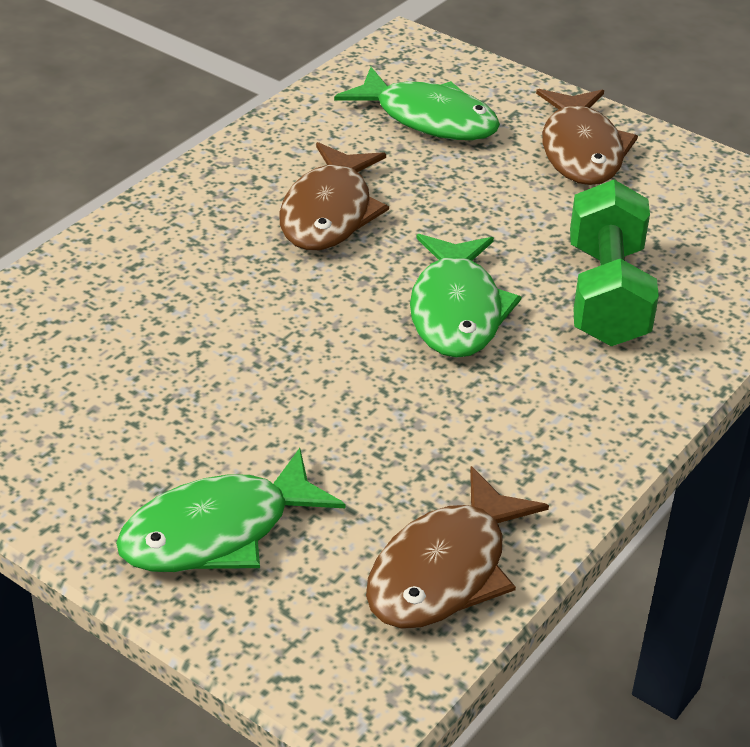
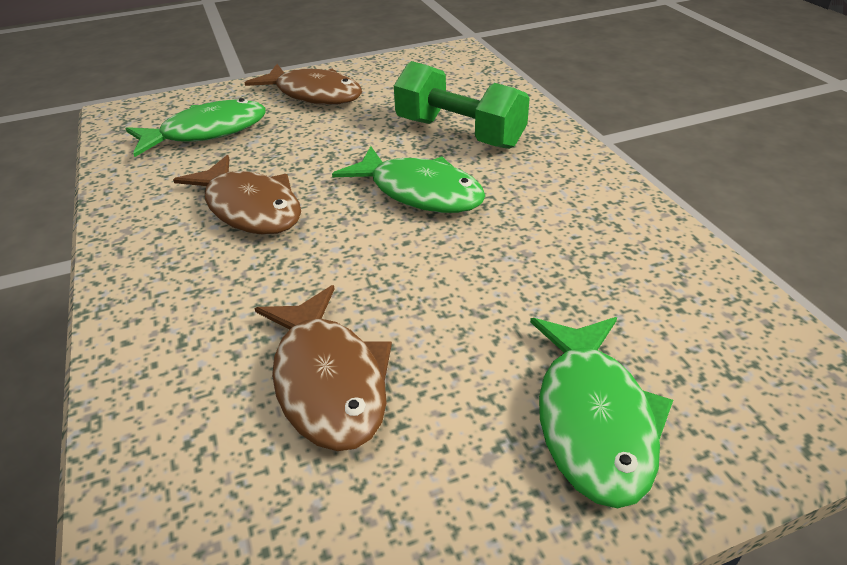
camera: 55 degrees left, 0 degrees up
(445, 570) = (701, 298): brown fish -> brown fish (328, 380)

